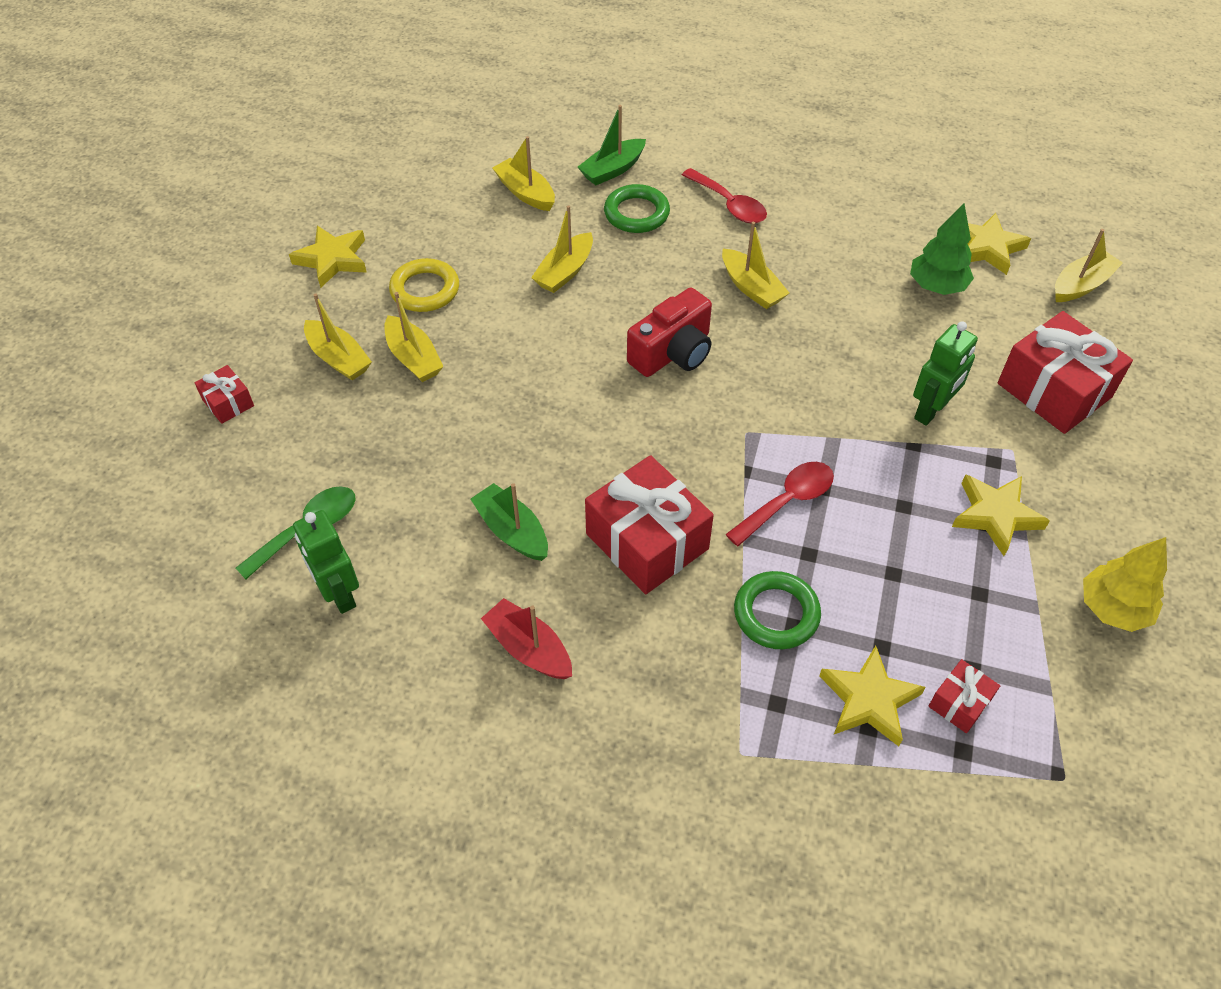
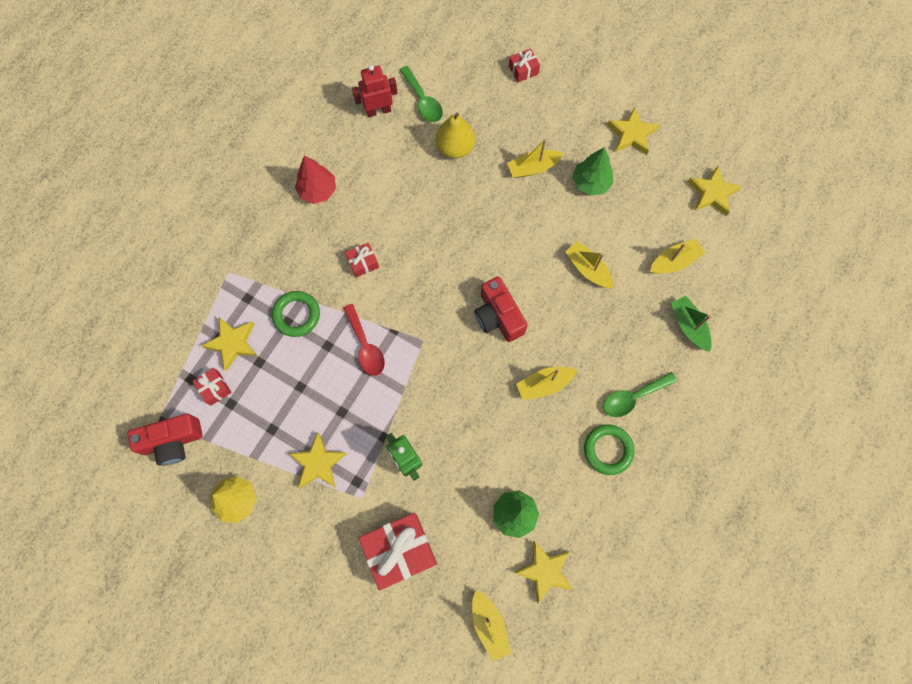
camera: 105 degrees right, 20 degrees up
(338, 358) = (543, 128): yellow boat -> none
(339, 594) = (378, 110): green robot -> red robot
(396, 463) = (455, 148): none -> yellow pear
(413, 171) = (712, 193): none -> yellow star
(425, 290) = (591, 183): yellow ring -> green tree
(512, 531) = (391, 197): green boat -> none
(529, 648) = (318, 190): red boat -> red tree
(636, 213) = (637, 330): green ring -> green ring (608, 450)
(647, 541) = (363, 263): red gift -> red gift, size x0.48
(729, 204) = (633, 397): red spoon -> green spoon
(1082, 740) = (173, 441): none -> red camera

